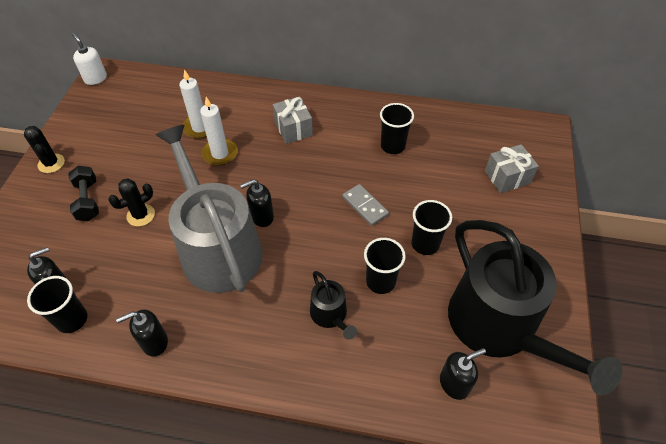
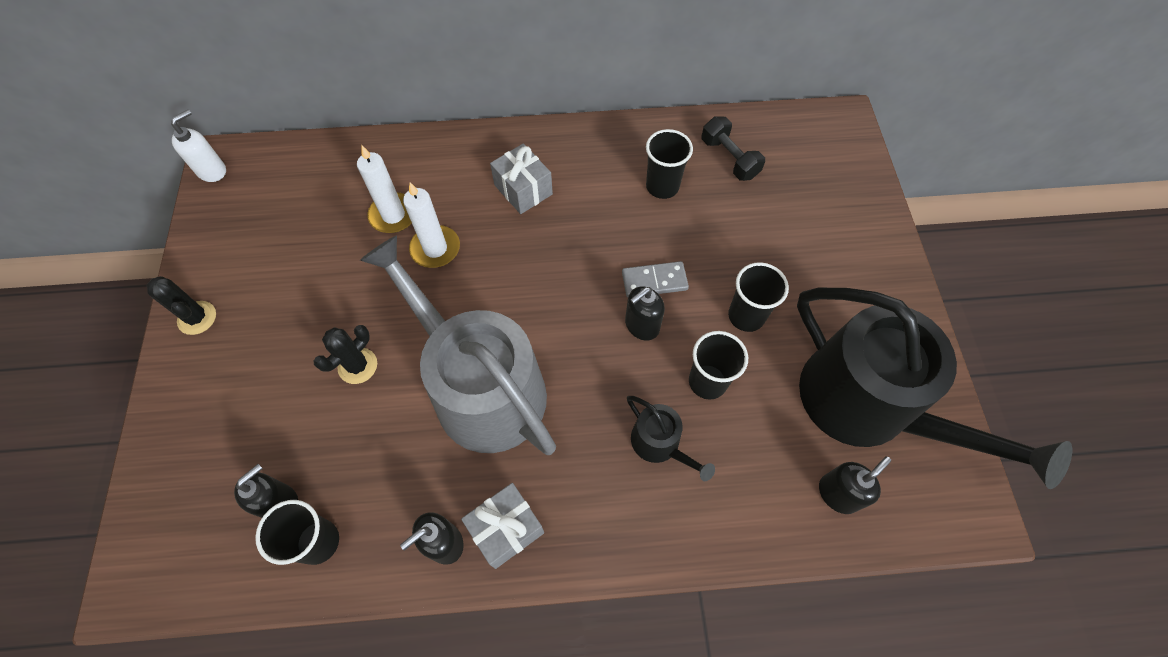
camera: 15 degrees left, 10 degrees up
(88, 200) = (273, 362): black dumbbell -> black dumbbell (729, 158)
(95, 78) = (212, 171): white soap dispenser -> white soap dispenser turned 90 degrees clockwise
(261, 217) = (524, 328): black soap dispenser -> black soap dispenser (641, 325)
(365, 206) = (654, 281): grey domino -> grey domino turned 45 degrees counterclockwise
(507, 177) = (818, 199): grey gift -> grey gift (506, 529)

